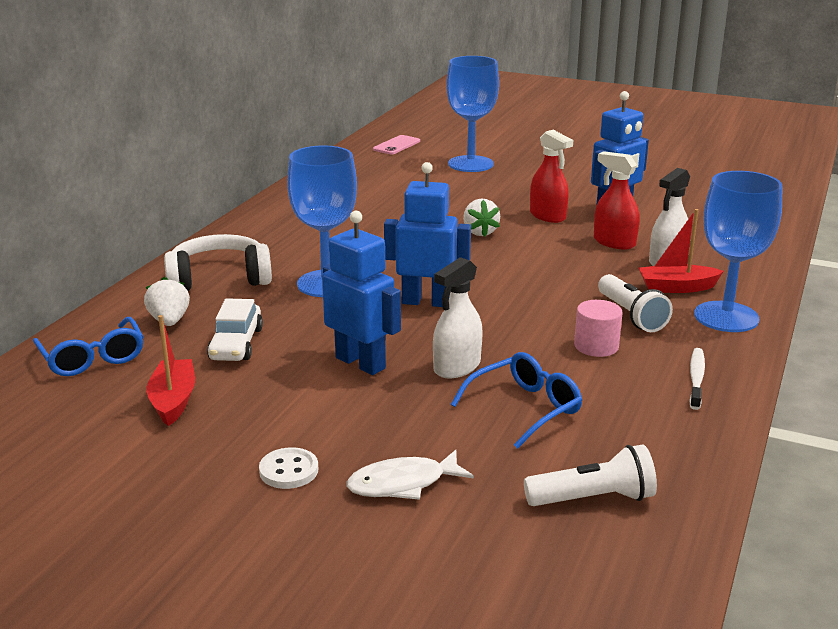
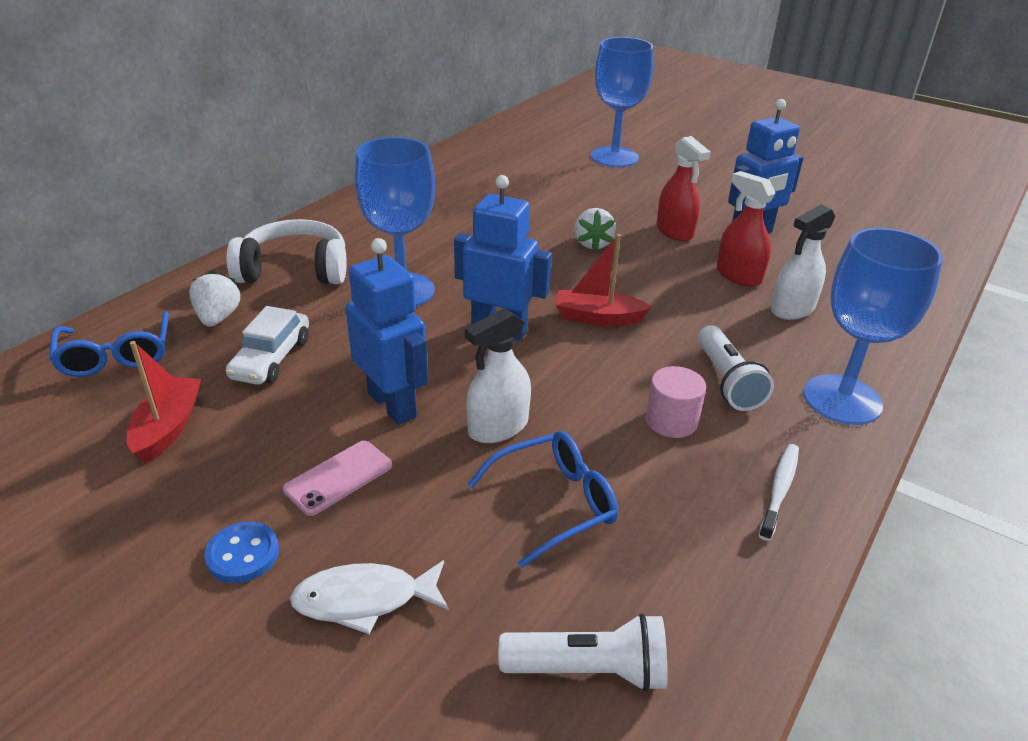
camera: 10 degrees right, 10 degrees up
(289, 470) = (243, 554): white button -> blue button
(396, 145) = (546, 127): pink phone -> pink phone (339, 478)
(676, 287) = (793, 348): red boat -> red boat (597, 318)

